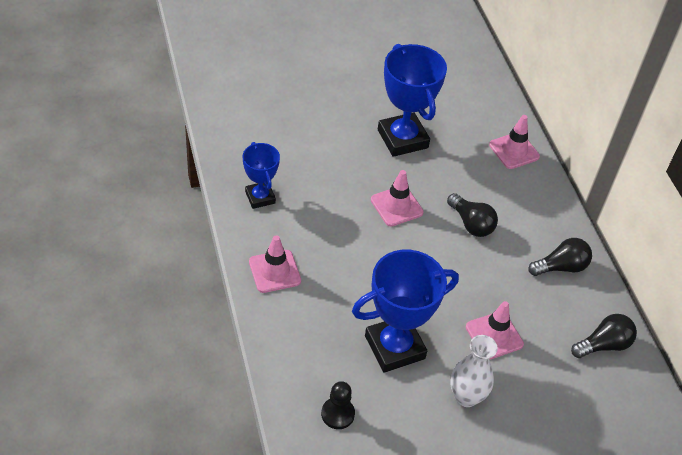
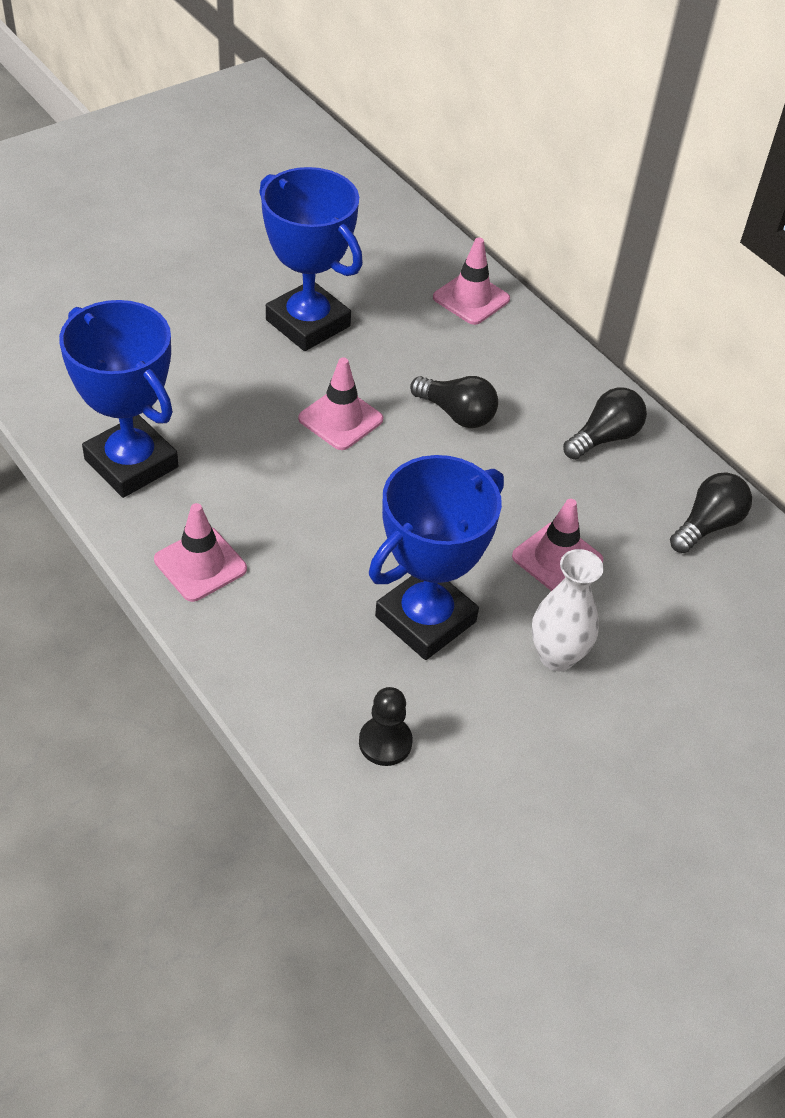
camera: 20 degrees left, 0 degrees up
(260, 197) = (131, 463): blue trophy -> blue trophy, size x1.74

